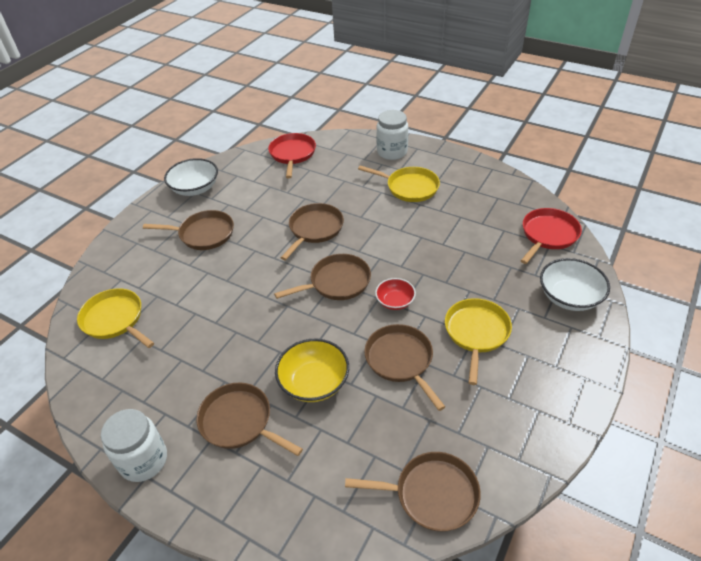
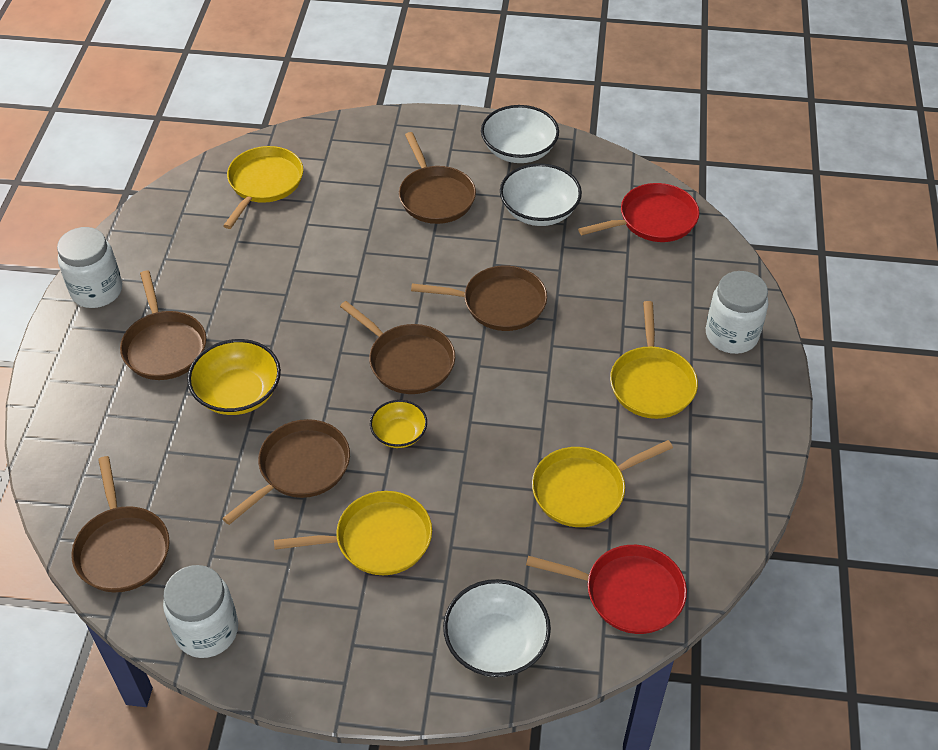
camera: 65 degrees right, 5 degrees up
(239, 421) = (164, 347): brown pan -> brown pan turned 150 degrees clockwise
(252, 193) = (539, 211): none -> white bowl
(395, 301) = (399, 434): red bowl -> yellow bowl
(472, 233) = (583, 490): none -> yellow pan
(525, 450) = (207, 631): none -> white jar

